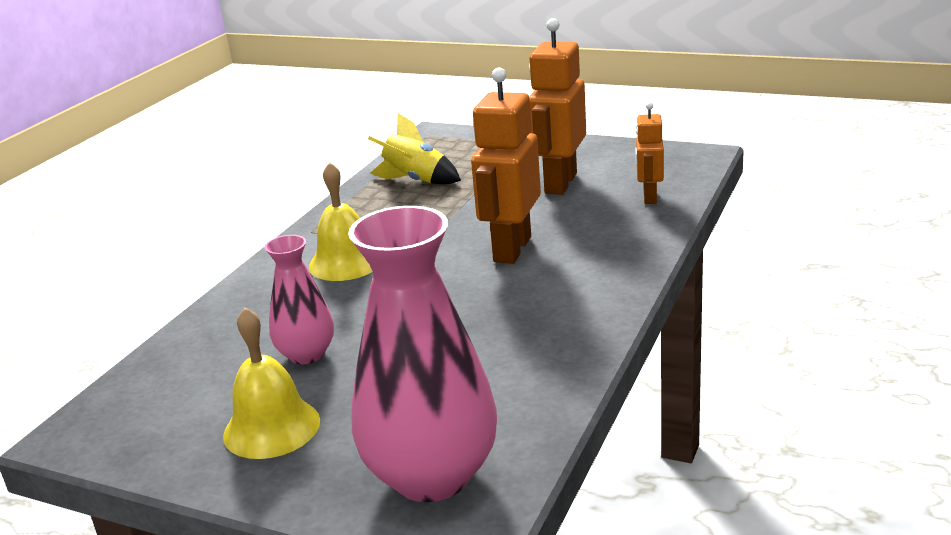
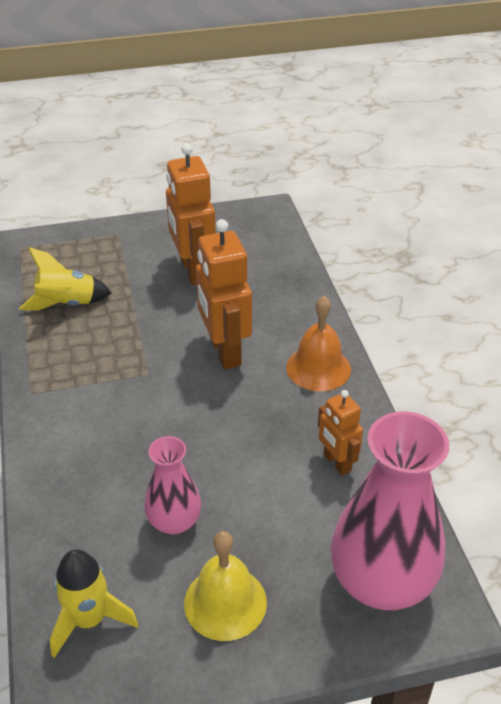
camera: 40 degrees left, 15 degrees up
(157, 392) = (89, 619): none -> yellow rocket
(346, 262) = (102, 415): yellow bell -> none
(591, 288) = (318, 368): none -> orange bell
(649, 197) = (273, 265): orange robot -> orange robot (336, 463)

